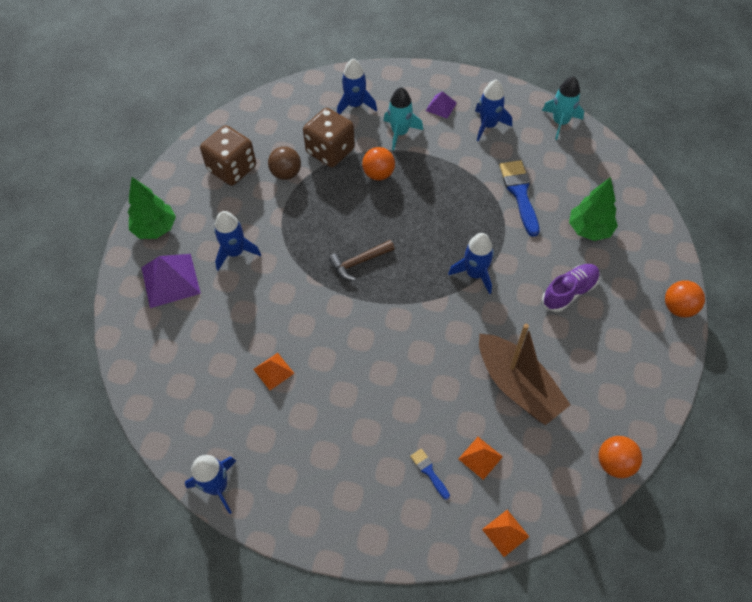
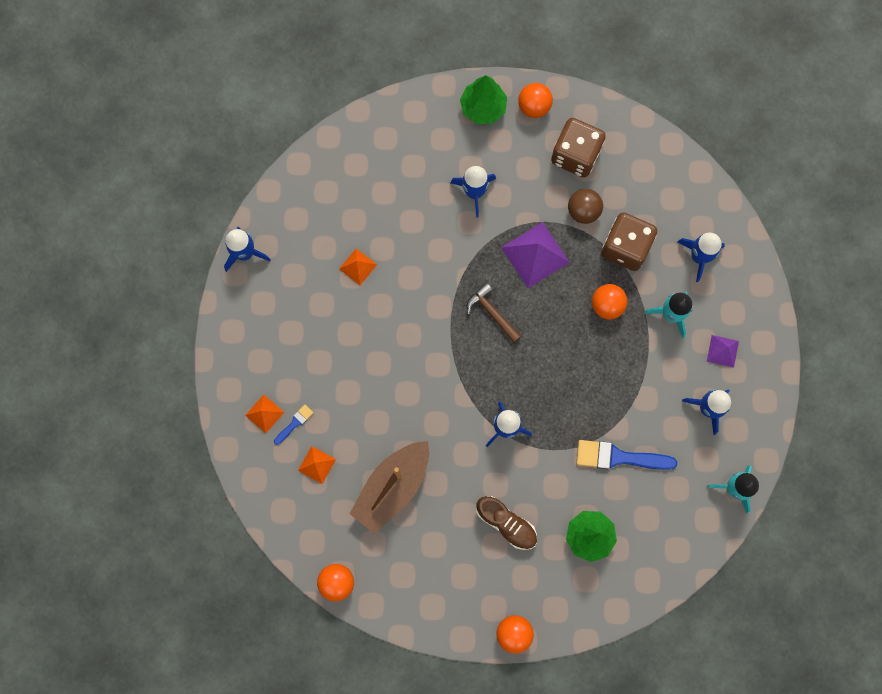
camera: 75 degrees right, 20 degrees up
(170, 280) = (429, 143): purple pyramid -> purple pyramid (535, 255)
(173, 190) = (534, 106): none -> orange ball
(505, 532) = (256, 496): orange pyramid -> orange pyramid (264, 413)
(519, 193) = (619, 457): blue brush -> blue brush turned 150 degrees counterclockwise
(569, 292) = (506, 523): purple shoe -> brown shoe

